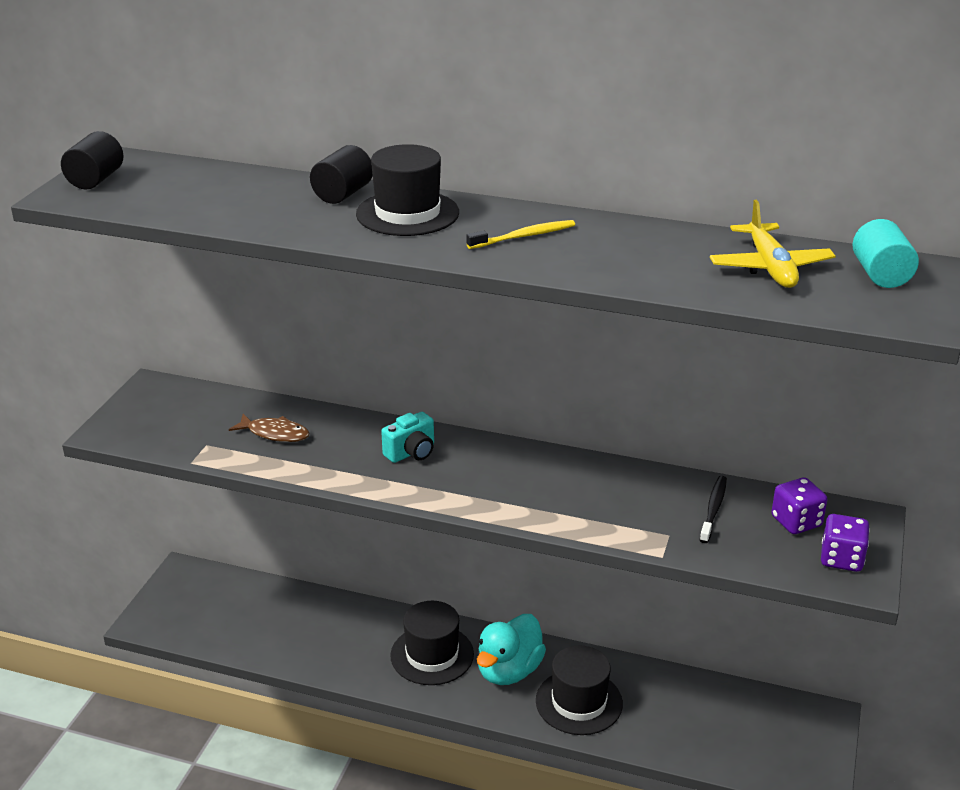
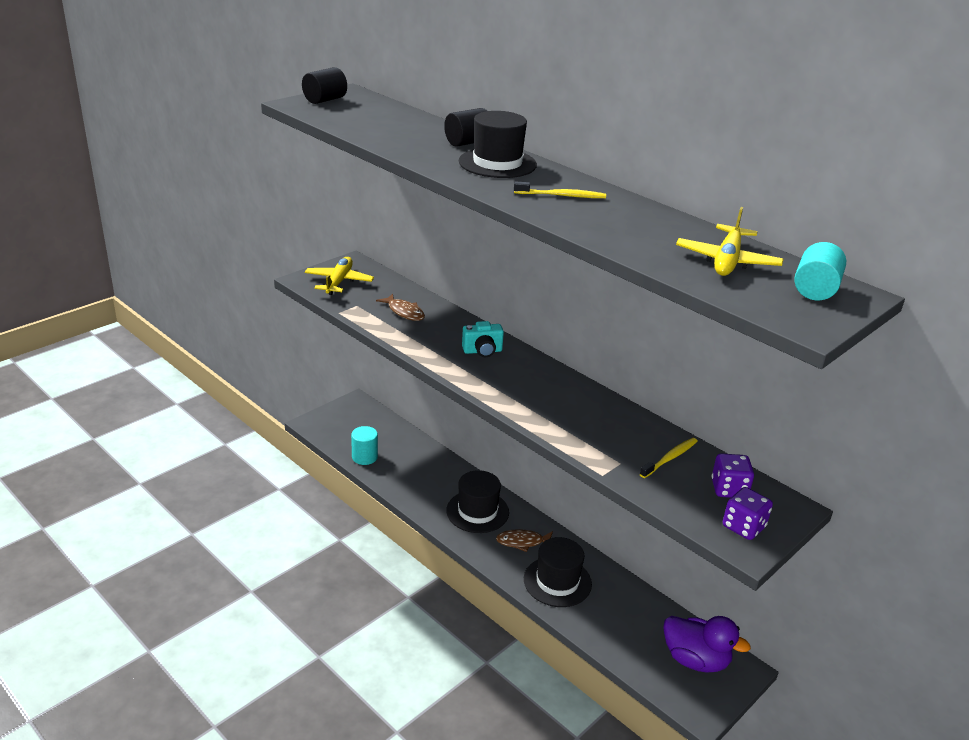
camera: 25 degrees right, 0 degrees up
(155, 420) = (339, 282): none -> yellow plane
(245, 641) = (364, 457): none -> turquoise cylinder
(509, 671) = (522, 542): turquoise duck -> brown fish
(713, 509) = (670, 458): black toothbrush -> yellow toothbrush
(777, 727) = (695, 660): none -> purple duck

